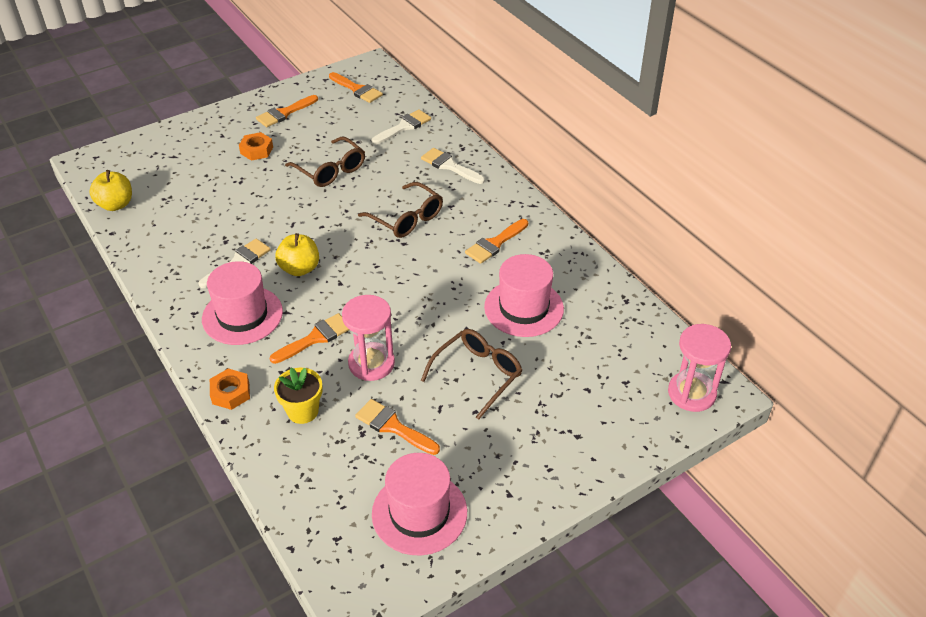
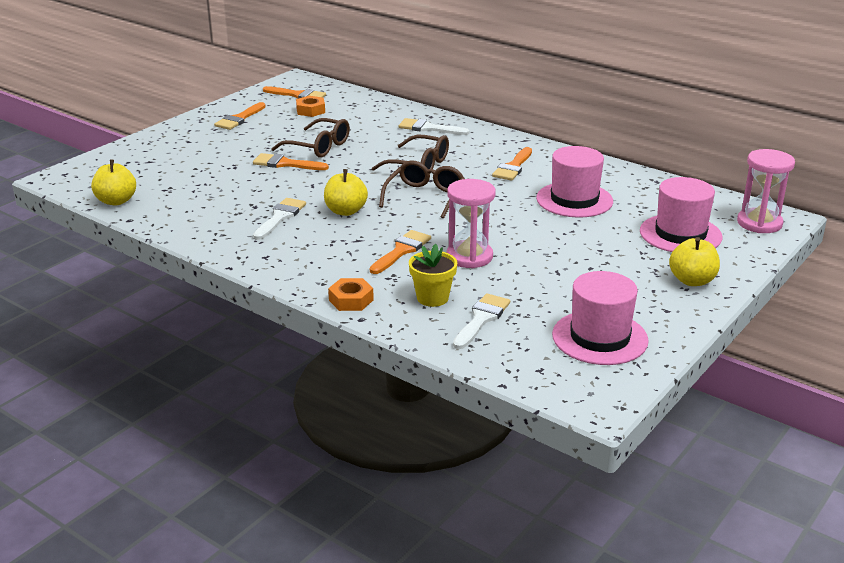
camera: 20 degrees left, 15 degrees down
(242, 315) = (316, 249): pink hat -> pink hat (680, 234)
(257, 150) = (233, 145): orange nut -> orange nut (310, 110)
(393, 426) = (526, 291): orange brush -> orange brush (285, 164)
(404, 127) = (364, 111): white brush -> white brush (481, 319)
(478, 374) = (572, 245): brown glasses -> brown glasses (425, 196)
(562, 459) = (692, 281): none -> yellow apple

